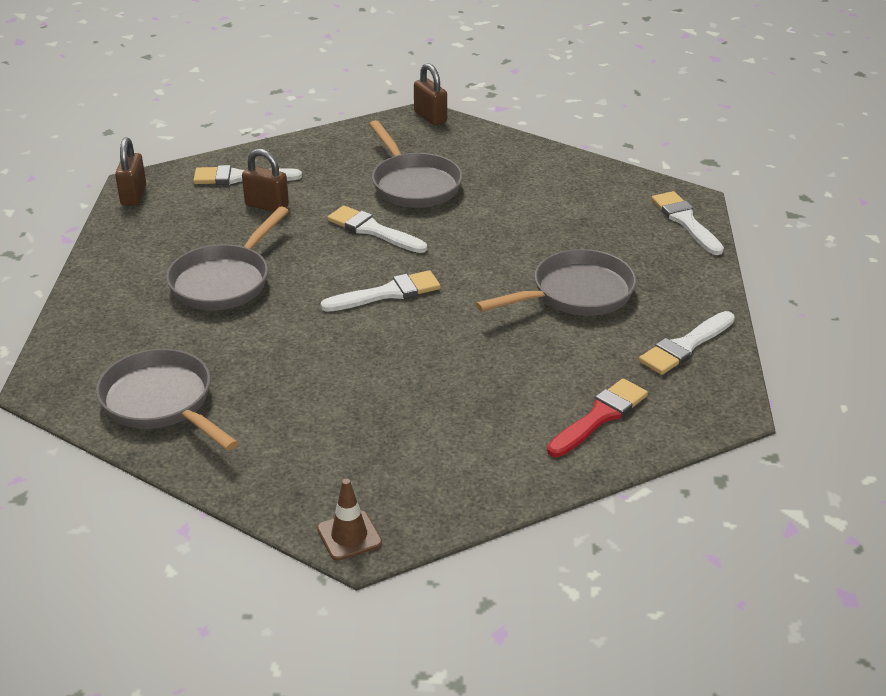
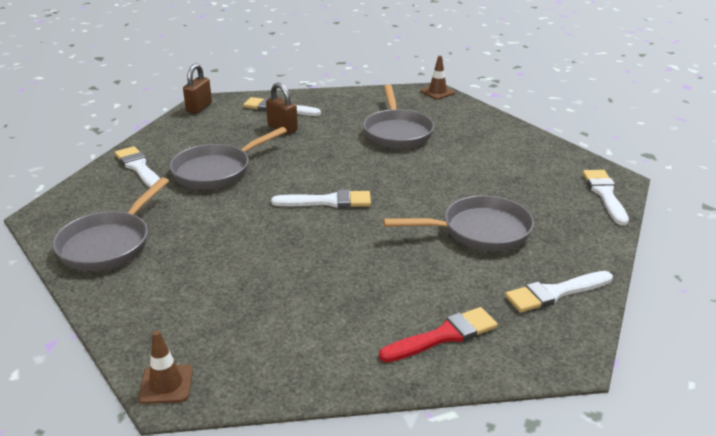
camera: 20 degrees right, 5 degrees down
(161, 403) = (108, 244): grey pan -> grey pan turned 135 degrees counterclockwise
(373, 230) = (346, 157): white brush -> white brush (139, 167)
(430, 117) = (437, 92): brown padlock -> brown traffic cone

